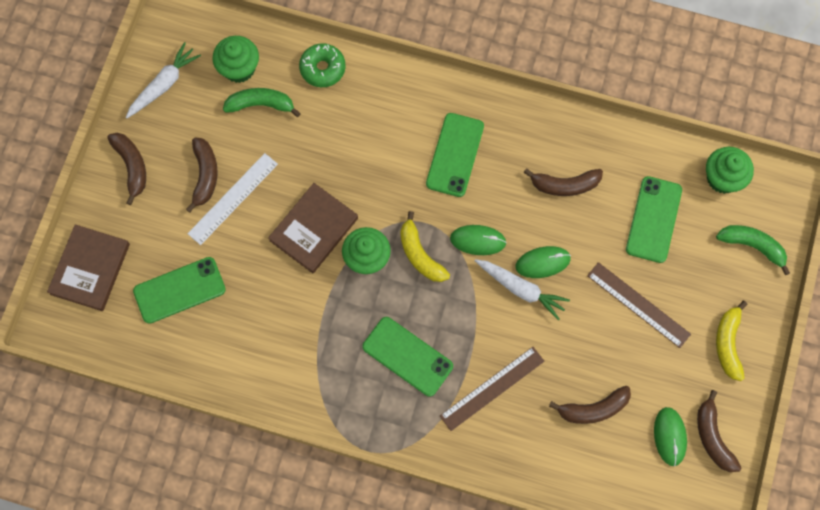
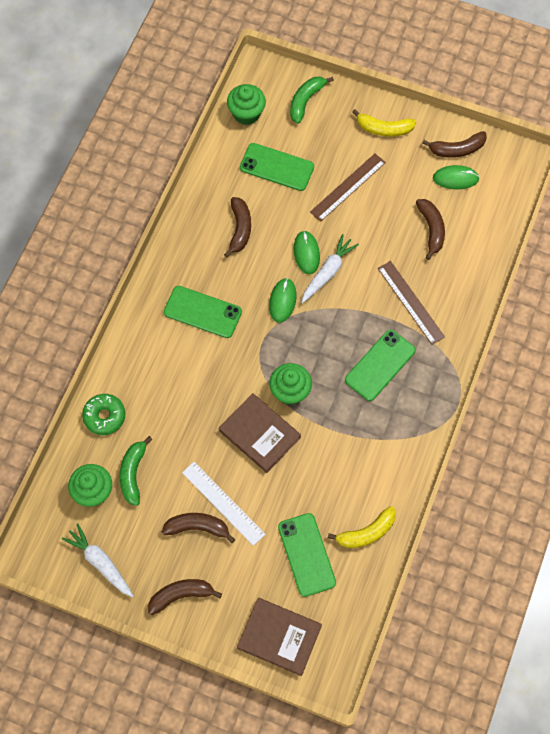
camera: 85 degrees left, 5 degrees down
(420, 254) = (291, 348): yellow banana -> yellow banana (366, 532)

